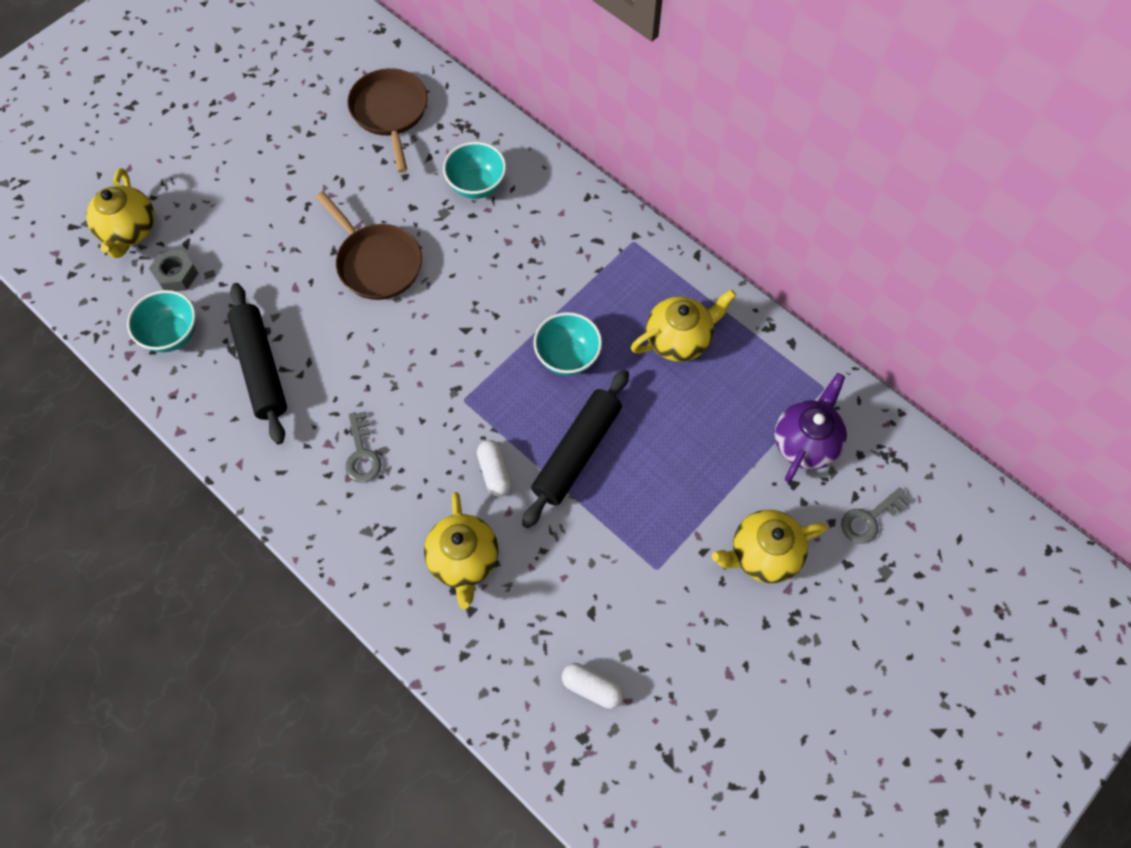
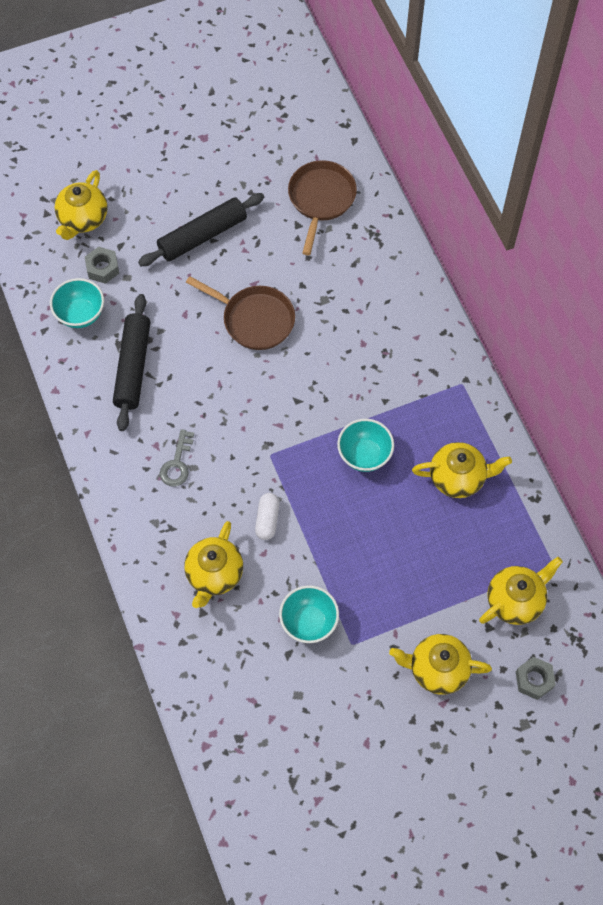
camera: 25 degrees right, 0 degrees up
(377, 263) = (254, 319): brown pan -> brown pan turned 45 degrees counterclockwise
(477, 185) = (360, 287): turquoise bowl -> turquoise bowl (309, 622)
(577, 452) = (335, 531): black rolling pin -> black rolling pin (202, 235)
(592, 688) = (262, 707): white capsule -> none
(805, 442) = (515, 600): purple teapot -> yellow teapot
(869, 519) = (534, 680): grey key -> grey nut

